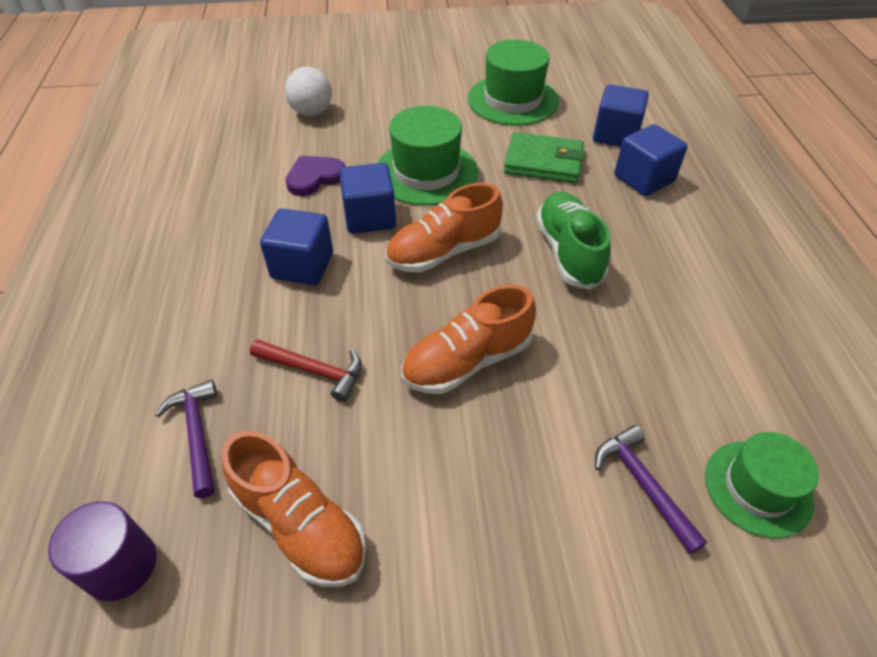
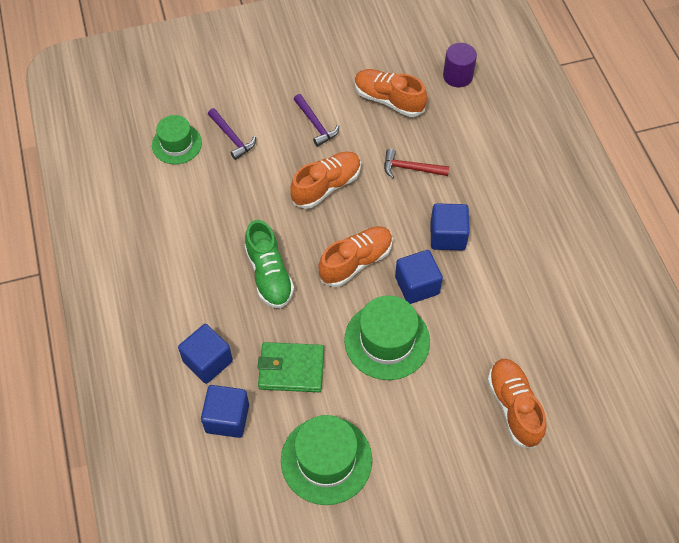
camera: 170 degrees right, 10 degrees up
(197, 434) = (456, 128): purple hammer -> purple hammer (315, 124)
(312, 112) = (514, 407): white ball -> orange shoe
(314, 177) = (474, 320): purple heart -> none

